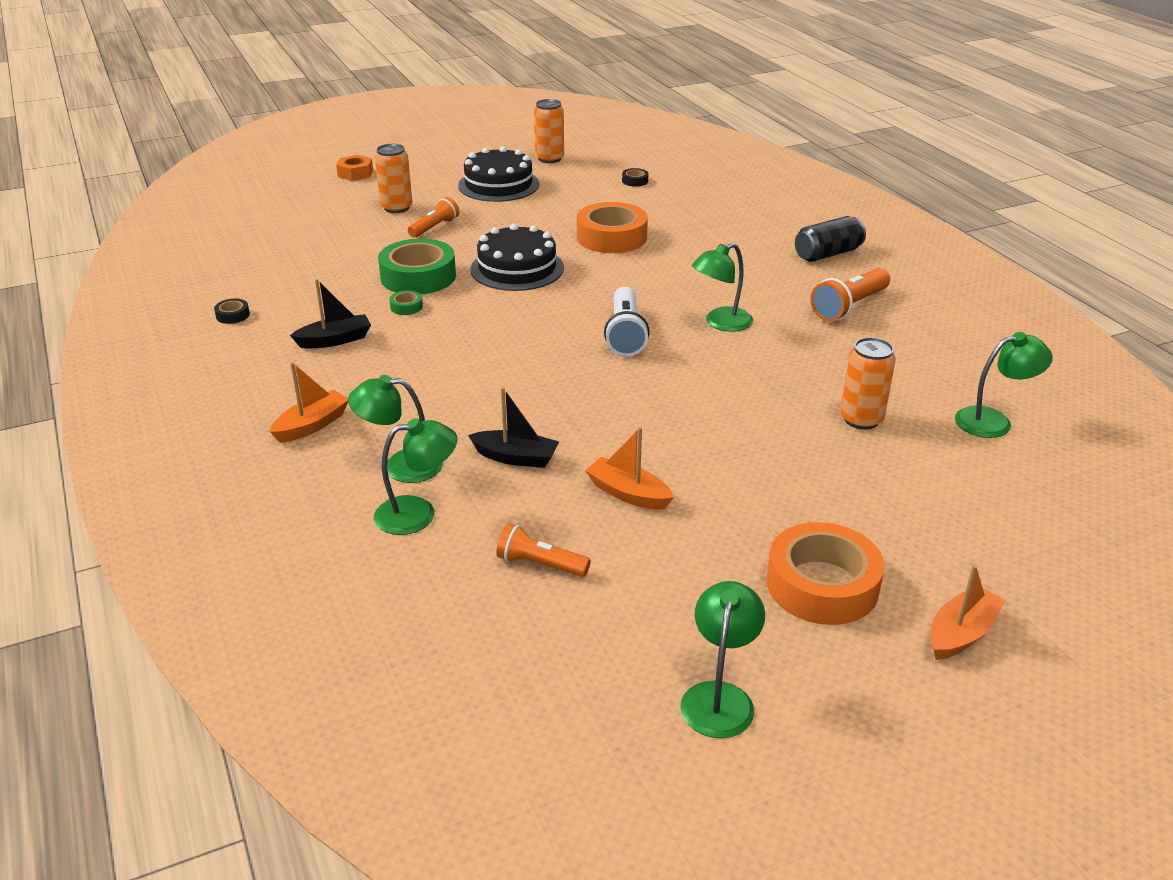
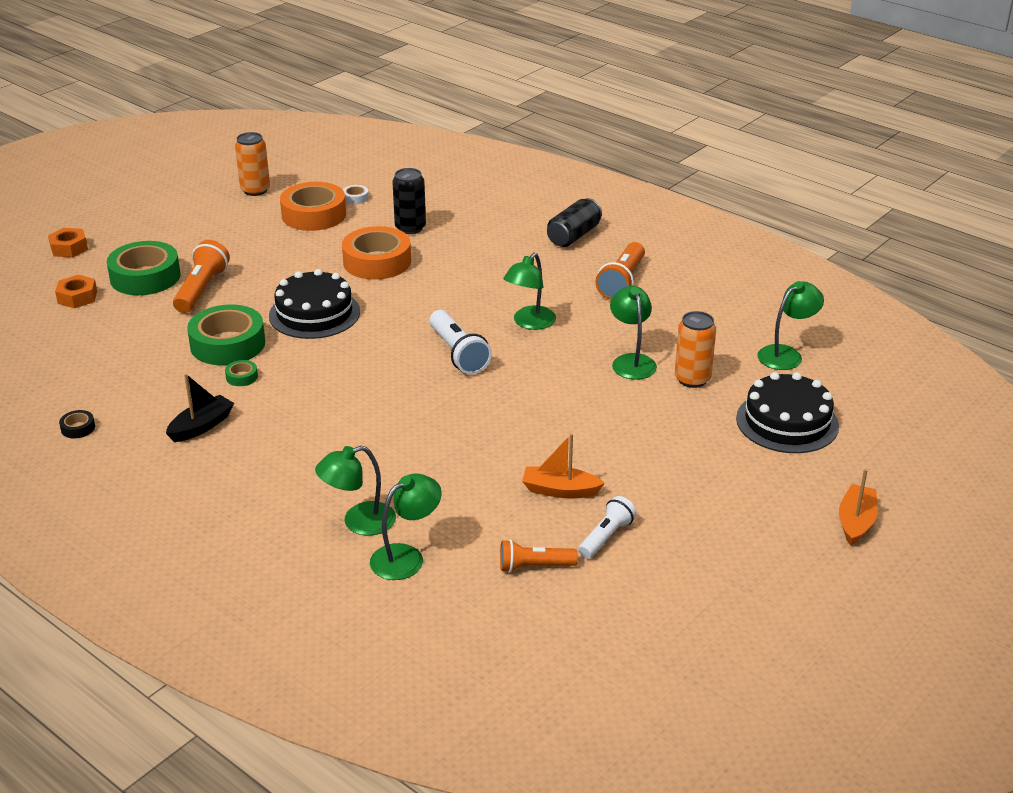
camera: 25 degrees left, 0 degrees up
(312, 425) = (250, 510): orange boat -> none
(328, 212) = (77, 297): none -> orange nut
(396, 208) = (145, 277): orange can -> green tape
(434, 227) = (201, 289): orange flashlight -> orange flashlight, size x1.51
(498, 185) = (227, 230): black cake -> black cake (787, 422)
(516, 457) = (449, 487): black boat -> none
(635, 181) = (355, 198): black tape -> white tape
(642, 557) = (606, 537): none -> white flashlight
(666, 215) = (410, 228): none -> black can
(719, 697) = (729, 618): green lamp -> green lamp (631, 361)
(822, 585) = (745, 517): orange tape -> orange tape (314, 215)

